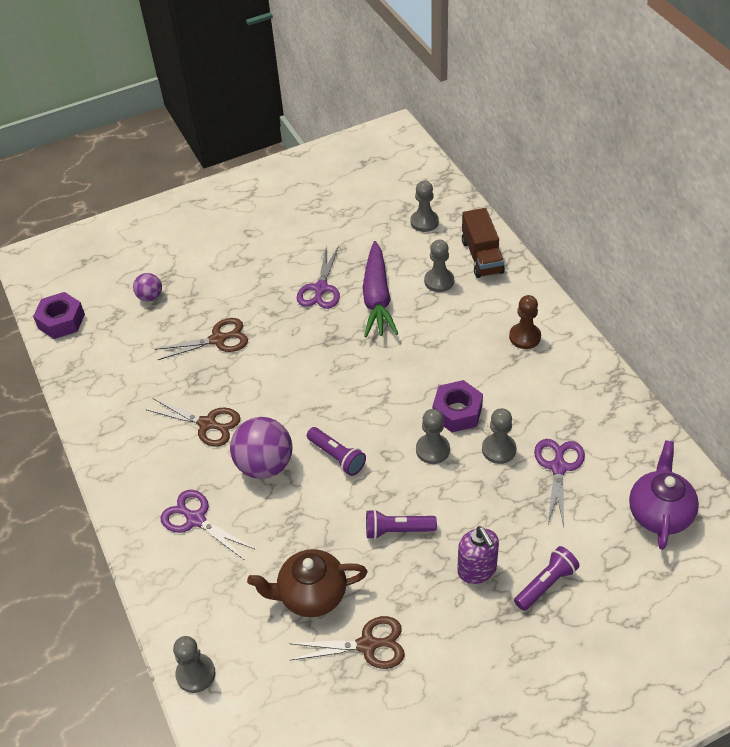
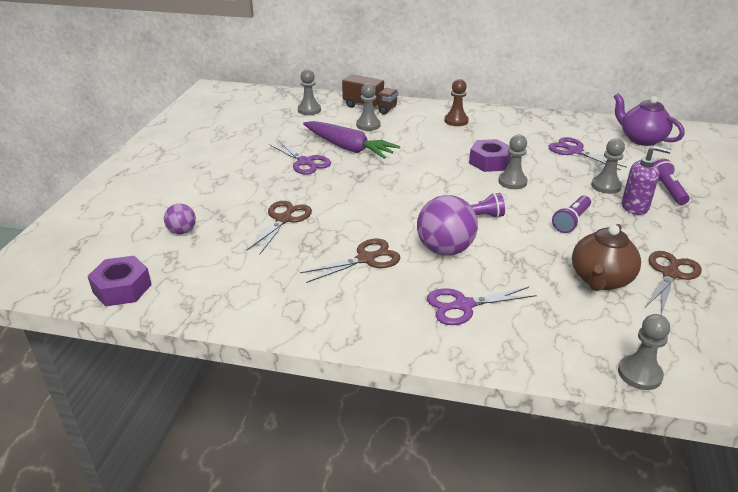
camera: 55 degrees left, 15 degrees down
(499, 449) = (538, 162): grey pawn -> grey pawn (606, 186)

